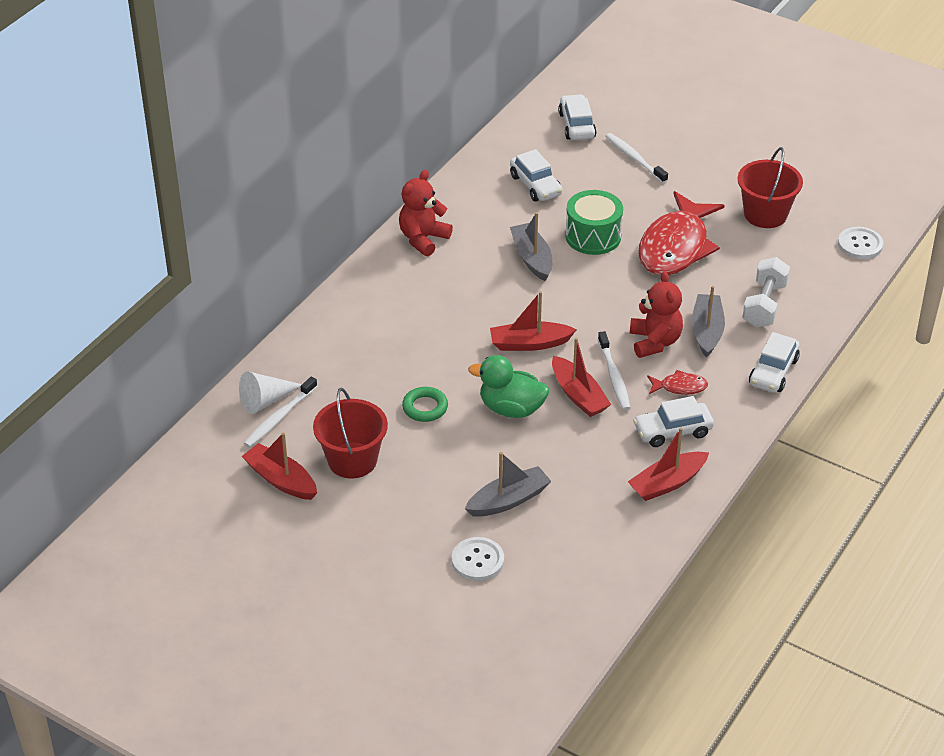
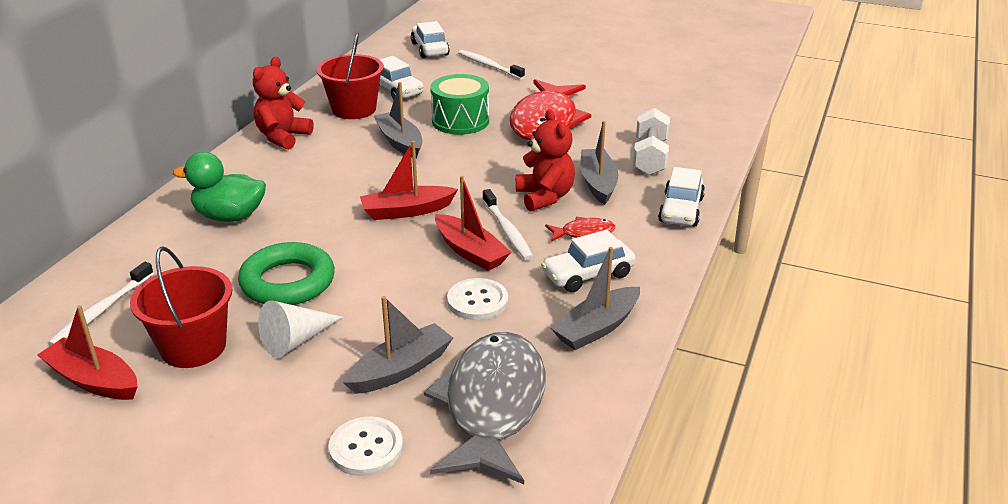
camera: 10 degrees left, 10 degrees down
(266, 400) = (87, 295): white cone -> white cone (296, 340)
(425, 407) = (288, 282): green ring -> green ring, size x1.69
(511, 408) = (393, 272): green duck -> green duck (229, 216)
(573, 540) = (492, 406): none -> grey fish
(667, 483) = (597, 328): red boat -> grey boat
(765, 214) = (625, 93): red bucket -> red bucket (354, 109)
(860, 244) = (724, 106): white button -> white button (477, 301)

